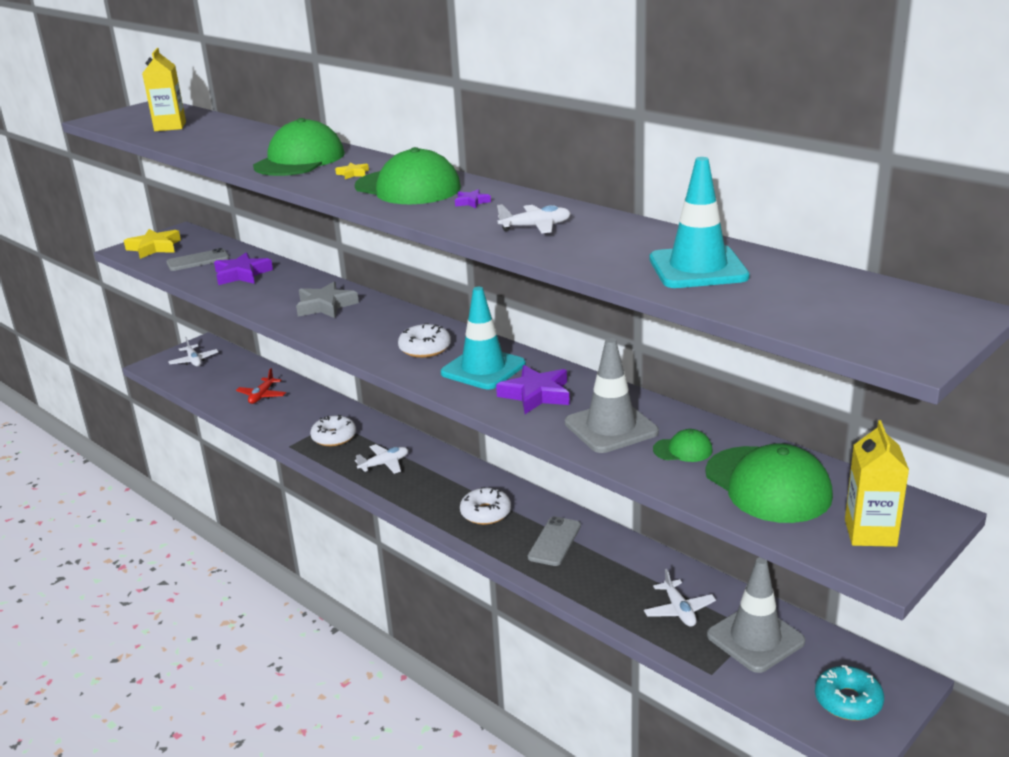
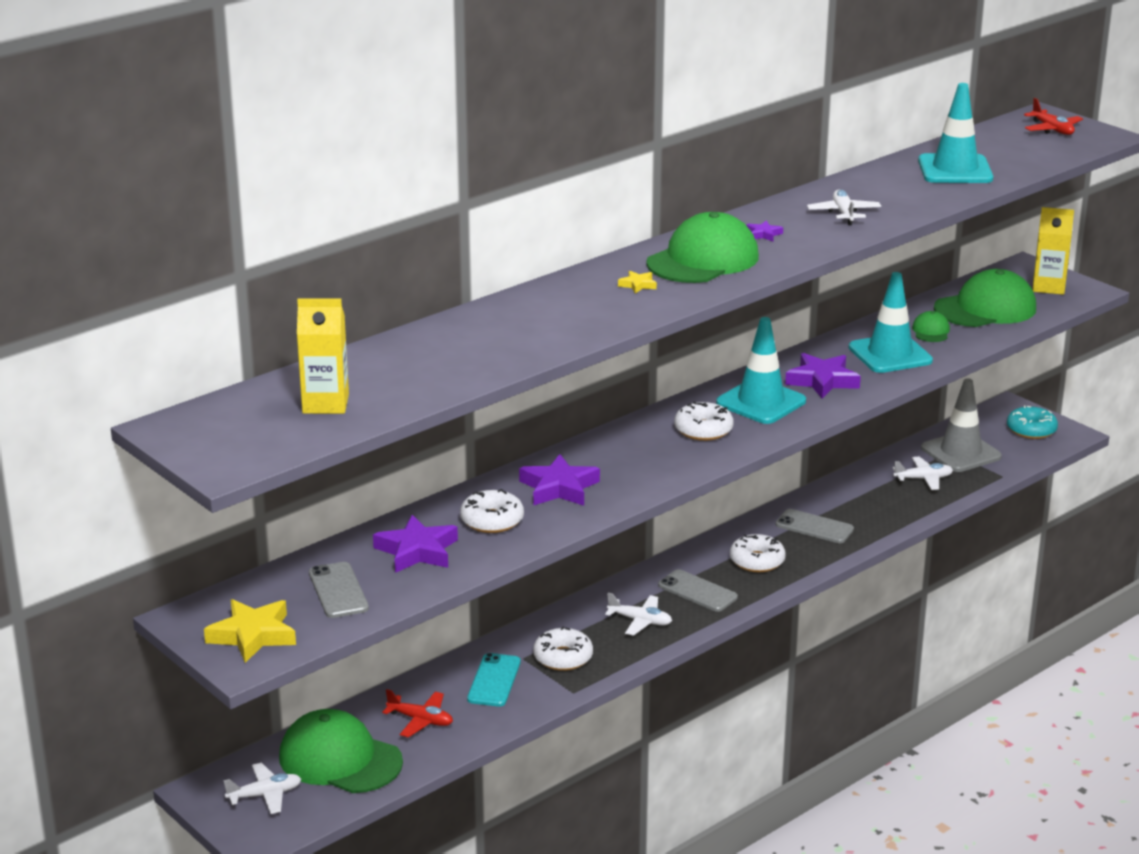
camera: 85 degrees left, 0 degrees up
(279, 290) = (492, 520): none -> white donut
(299, 160) = (564, 313): green cap -> green cap (340, 759)
(306, 415) = (494, 680): none -> turquoise phone
(325, 306) = (559, 488): grey star -> purple star
(384, 464) = (640, 621): white plane -> white plane turned 135 degrees clockwise
(431, 486) = (697, 591): none -> grey phone
(611, 427) = (890, 354): grey traffic cone -> turquoise traffic cone
(902, 318) = (1052, 129): none -> red plane

